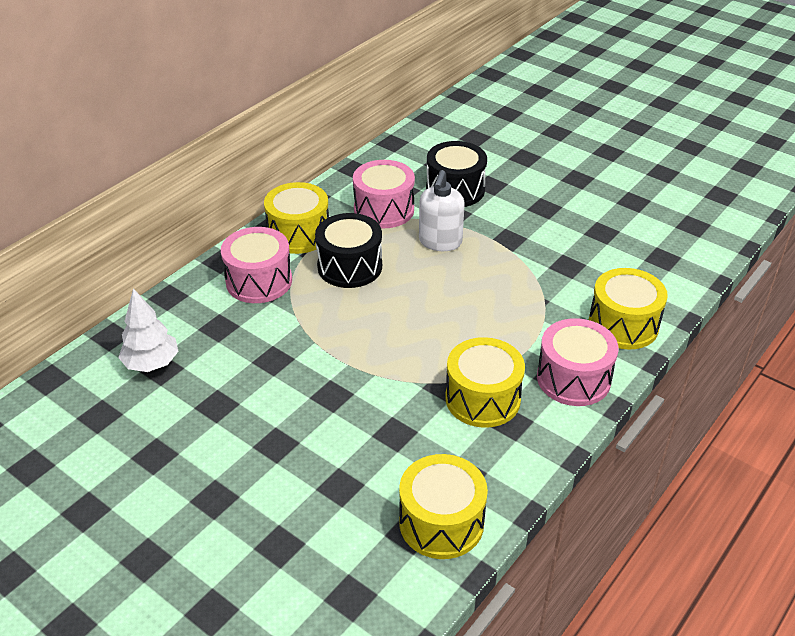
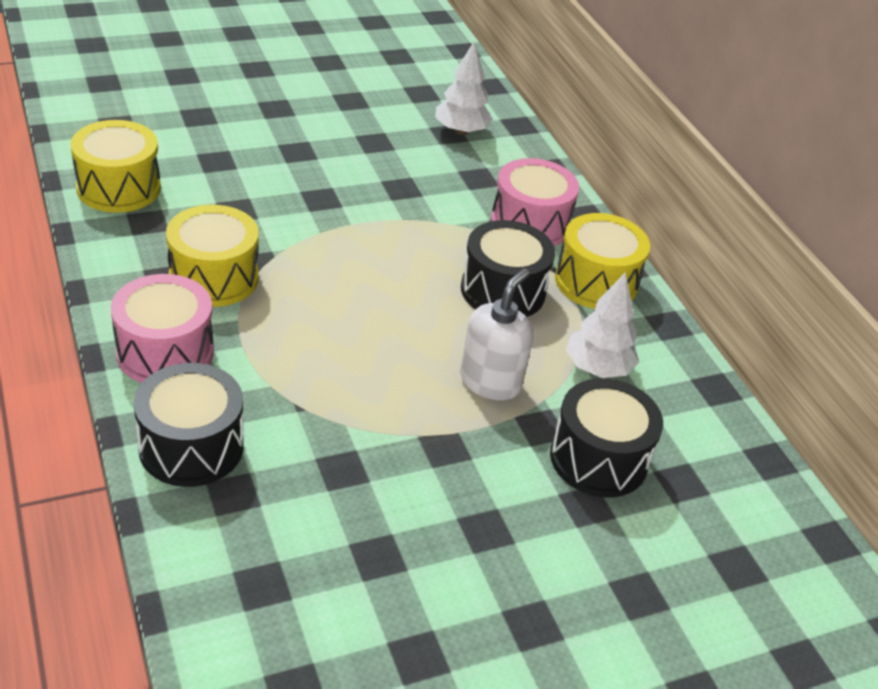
camera: 115 degrees right, 0 degrees up
(384, 210) = (597, 368): pink drum -> white tree
(440, 242) = (490, 381): white soap dispenser -> white soap dispenser turned 75 degrees clockwise
(623, 325) = (191, 447): yellow drum -> black drum

